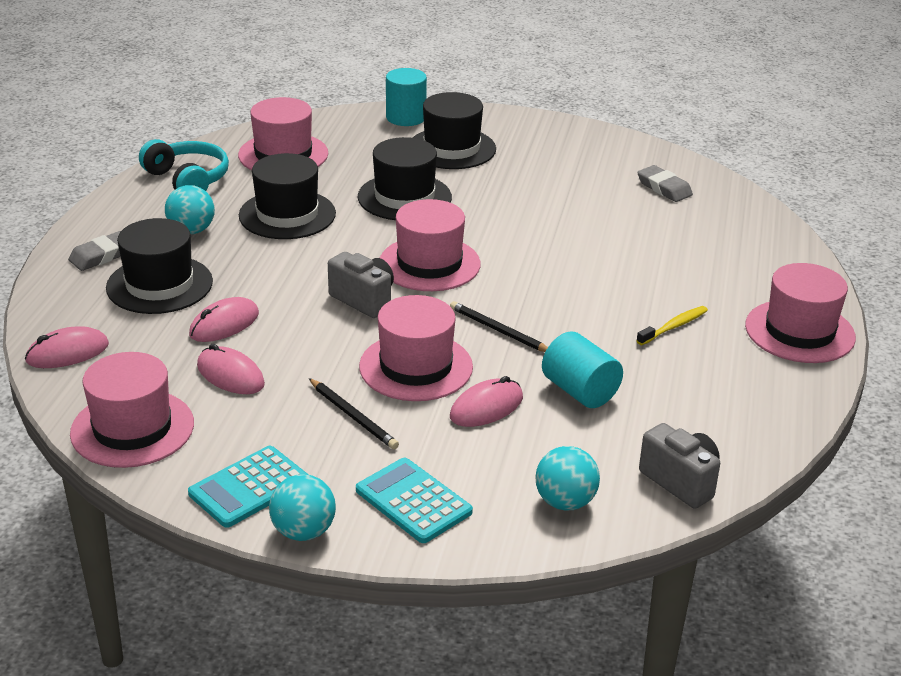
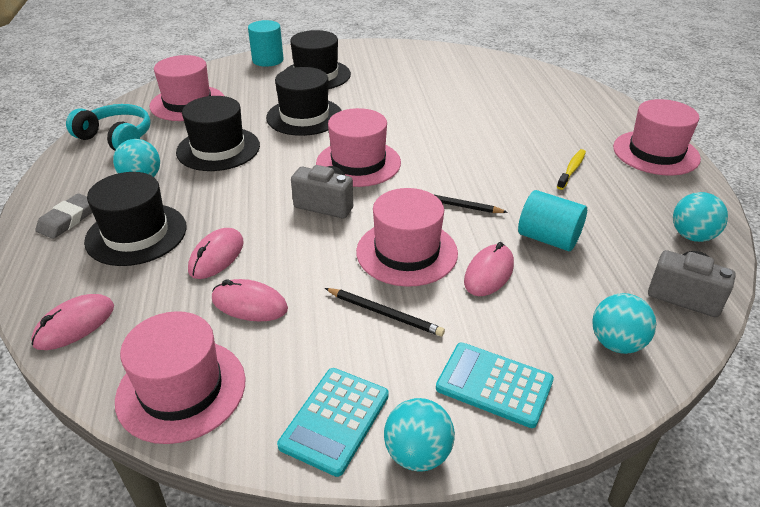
camera: 20 degrees left, 5 degrees up
(664, 188) = (483, 74): grey eraser -> none
(750, 429) = (692, 236): none -> turquoise ball

